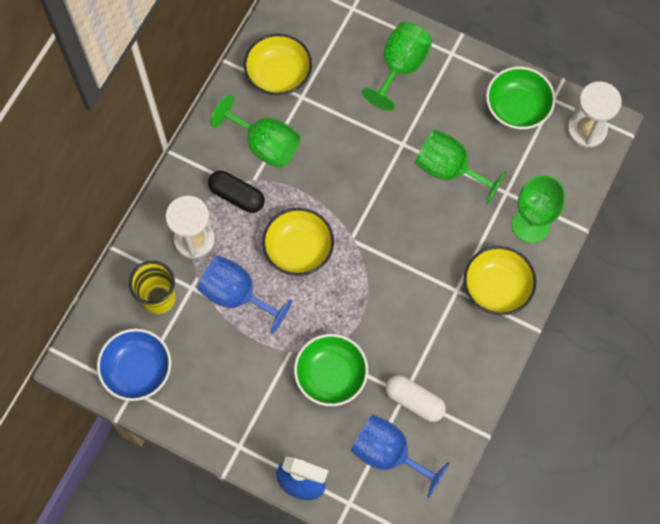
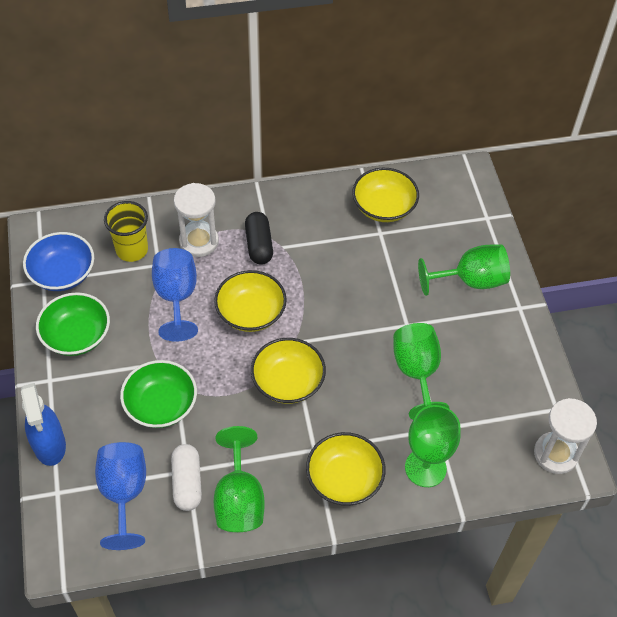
camera: 50 degrees right, 15 degrees down
(265, 144) = (318, 235): green goblet -> green goblet (239, 499)
(384, 267) = (288, 382): none -> yellow bowl
(517, 107) = (521, 386): green bowl -> green bowl (76, 335)

